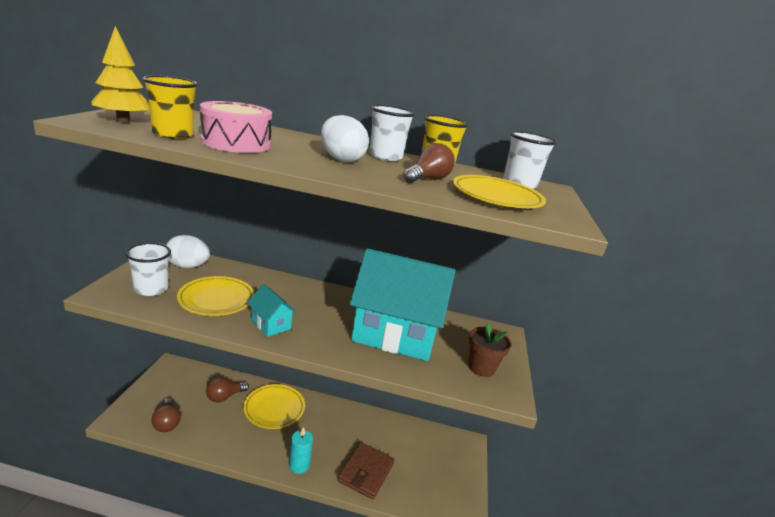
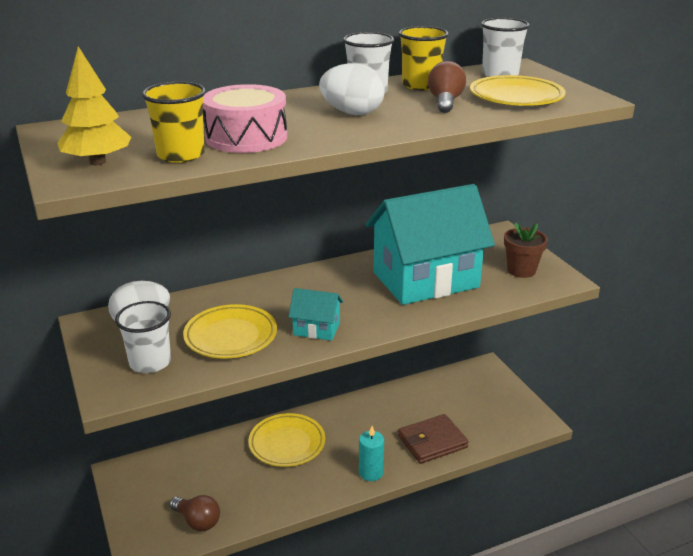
camera: 30 degrees left, 5 degrees up
(224, 397) = (222, 464): brown light bulb -> none
(366, 472) = (432, 442): brown wallet -> brown wallet turned 75 degrees clockwise

